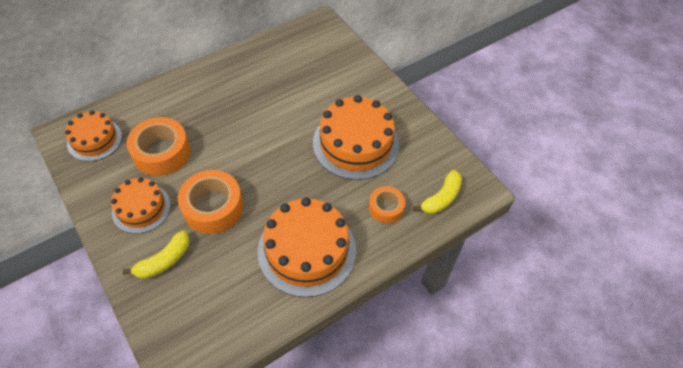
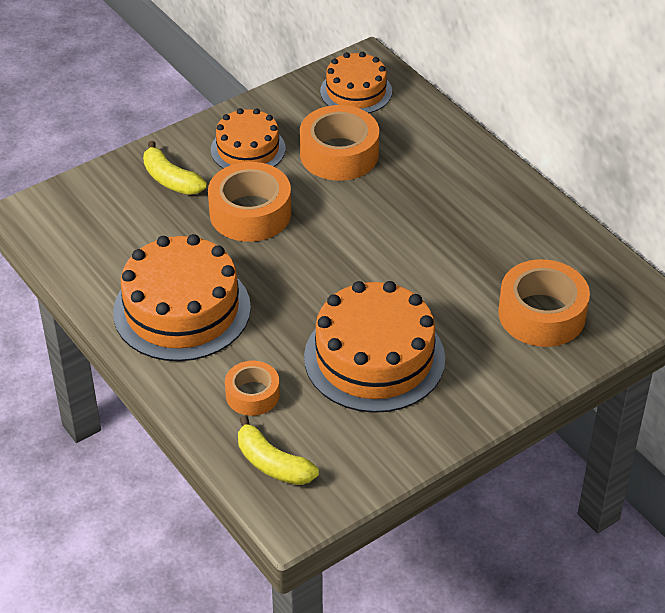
camera: 90 degrees right, 10 degrees down
(324, 66) = (542, 314): none -> orange tape

